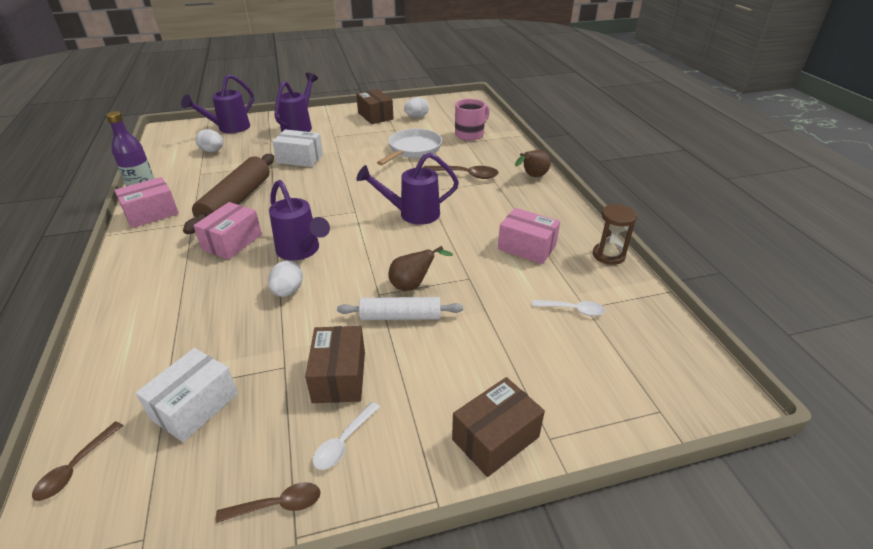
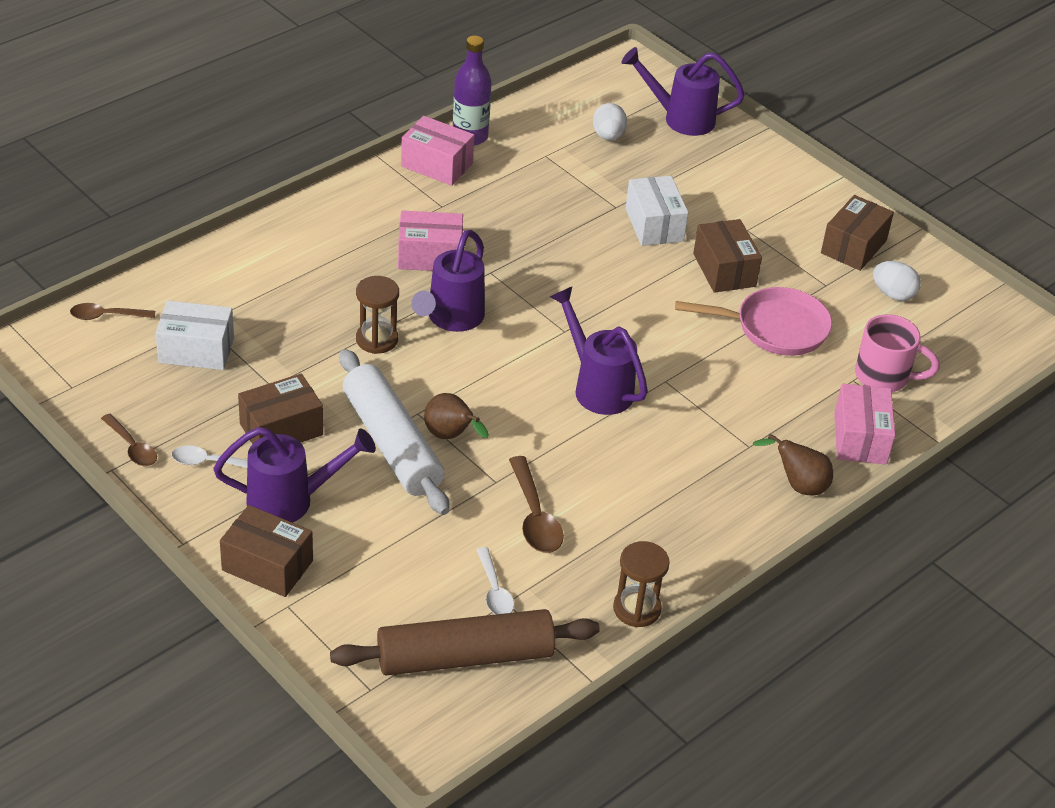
camera: 60 degrees right, 5 degrees up
(236, 201) = (510, 218): brown rolling pin -> brown rolling pin (465, 657)
(288, 291) = (377, 339): white egg -> brown hourglass
(299, 126) = (746, 182): purple watering can -> purple watering can (292, 501)
(356, 150) = (724, 270): none -> brown box
(400, 316) = (392, 444): white rolling pin -> white rolling pin, size x1.61
(413, 150) = (774, 328): white pan -> pink pan
(465, 175) = (743, 409): brown spoon -> brown spoon (535, 516)
(526, 247) = (598, 520): pink box -> pink box (860, 438)

